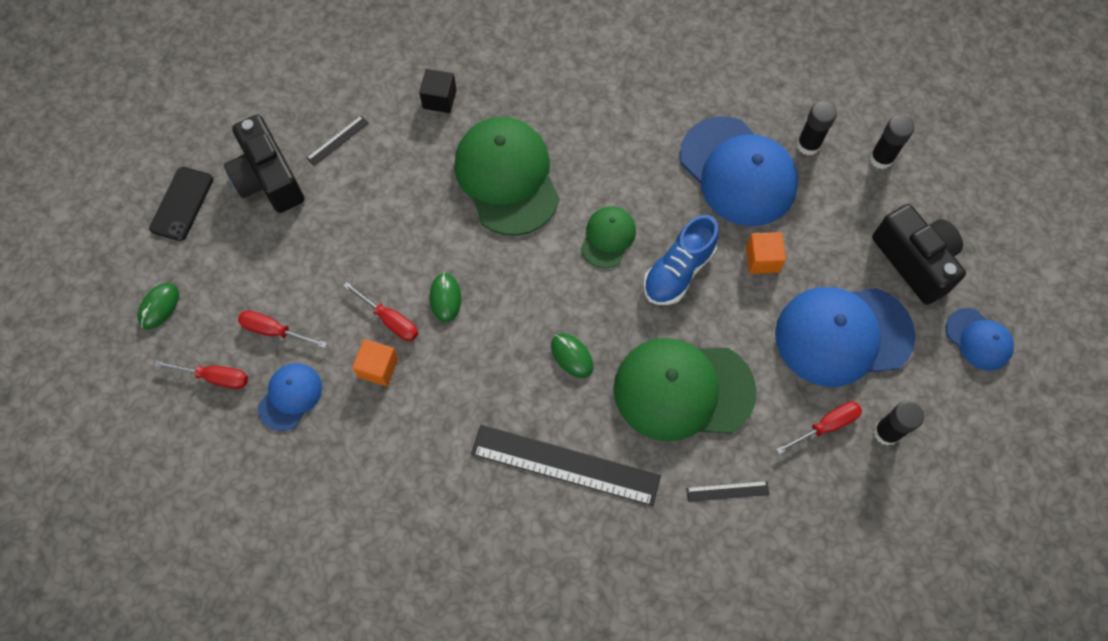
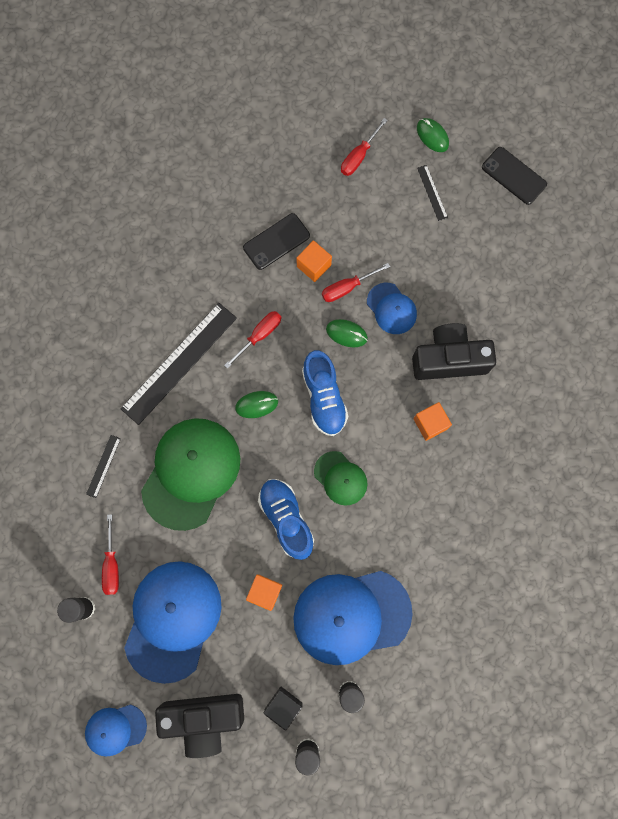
camera: 115 degrees right, 10 degrees up
(269, 179) = (509, 244): black camera -> black camera (449, 359)
(274, 331) = (376, 206): red screwdriver -> red screwdriver (259, 335)
(290, 397) = (320, 200): blue cap -> blue cap (391, 308)
(338, 140) = (522, 307): black ruler -> black ruler (432, 193)
(365, 423) = (276, 241): none -> black phone
(439, 99) = (529, 401): black cube -> black cube (283, 706)
(507, 177) = (430, 423): green cap -> orange cube
(529, 290) = (324, 398): none -> blue shoe

